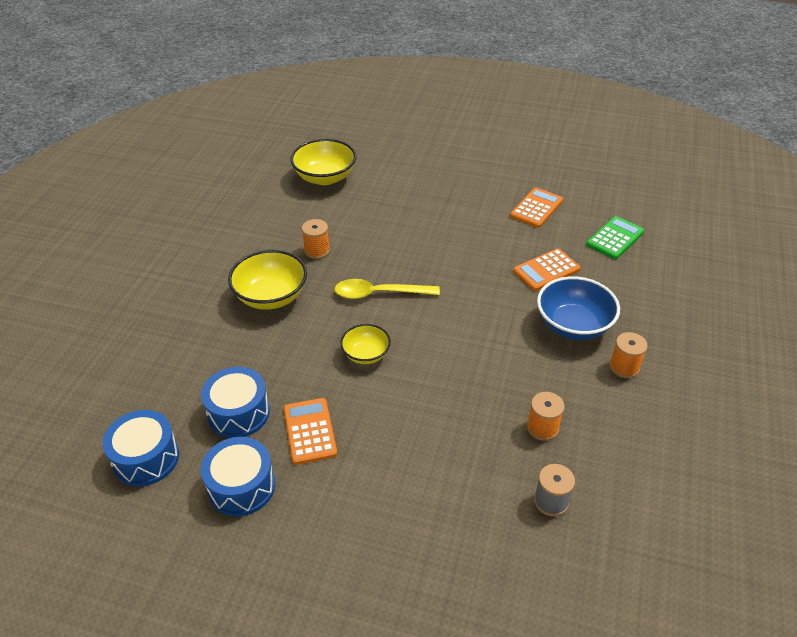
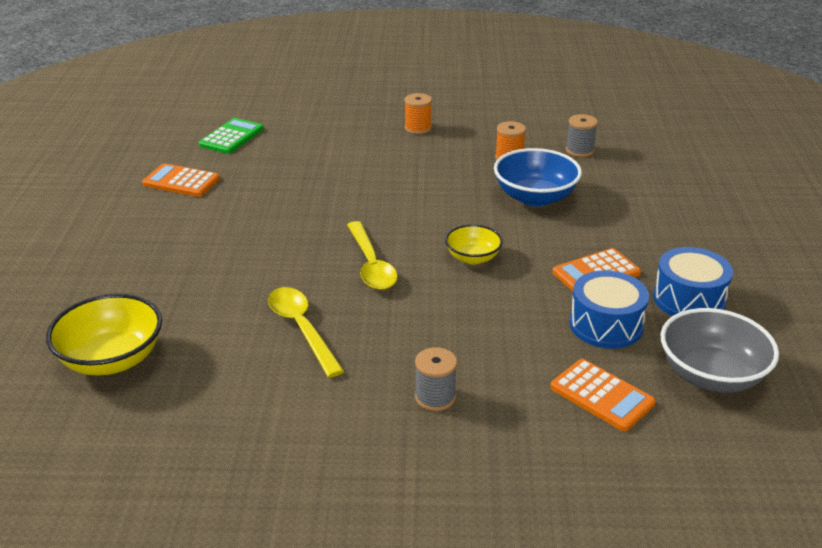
camera: 105 degrees left, 10 degrees down
(146, 458) = (711, 375): blue drum -> grey bowl
(216, 299) = (435, 397): none -> grey spool
(271, 296) = (409, 348): yellow bowl -> none
(317, 251) = (302, 329): orange spool -> yellow spoon
(546, 270) = (295, 169): orange calculator -> orange calculator (602, 395)
(573, 325) = (374, 151): blue bowl -> blue bowl (535, 197)
(615, 238) = (231, 137): green calculator -> green calculator turned 90 degrees clockwise

